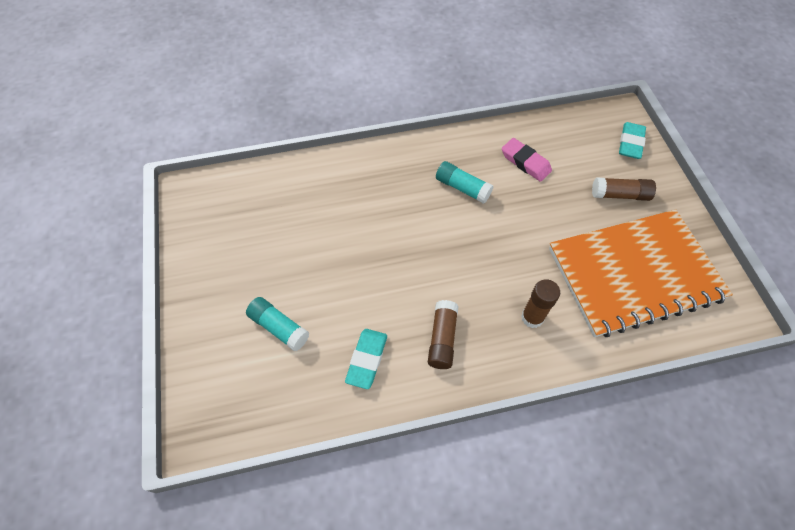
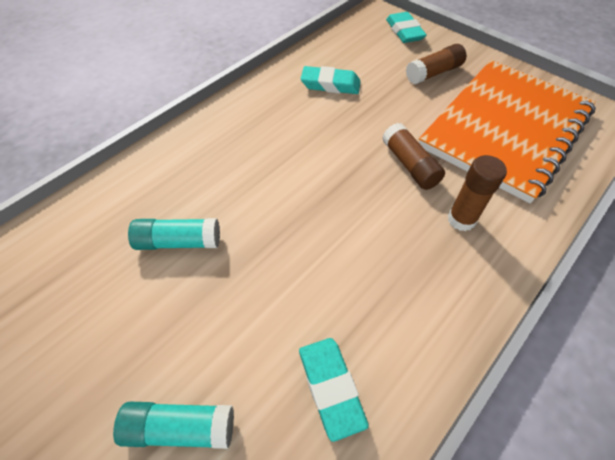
camera: 35 degrees left, 5 degrees down
(442, 339) = (395, 300): brown glue stick -> brown glue stick (410, 165)
(462, 188) = (289, 135): turquoise glue stick -> turquoise glue stick (178, 242)
(525, 162) = (330, 85): pink eraser -> turquoise eraser

